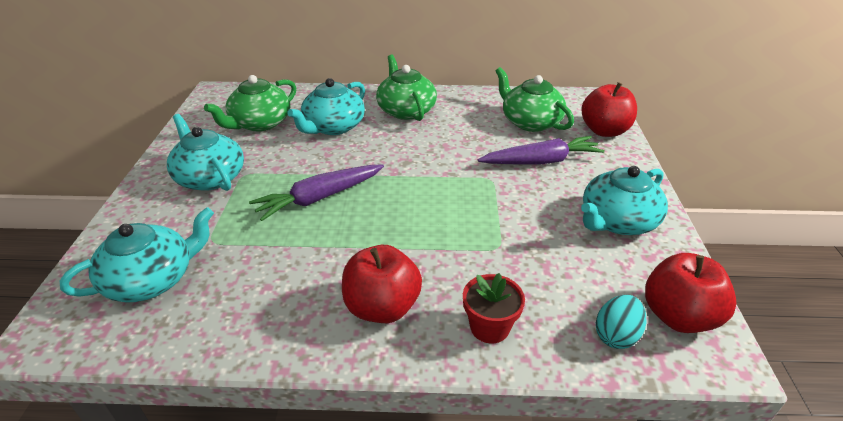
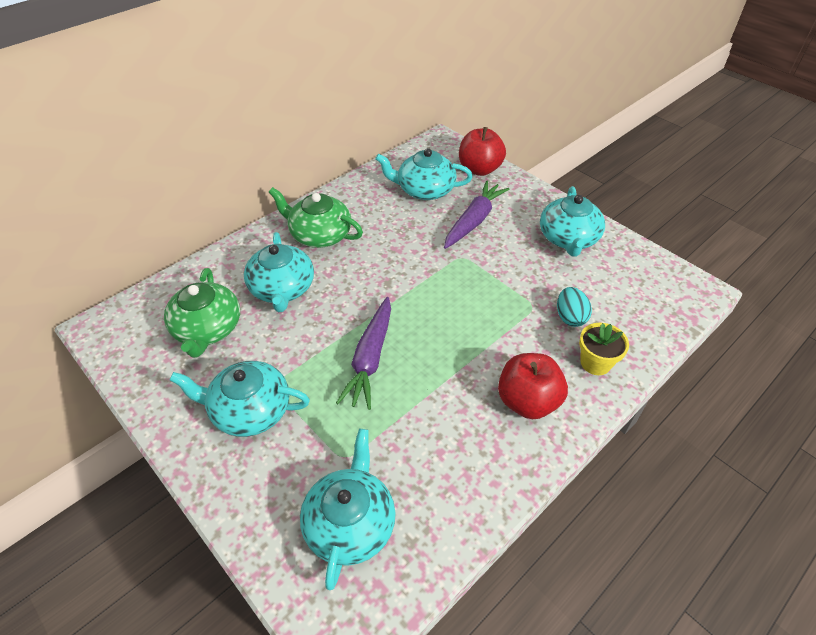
camera: 45 degrees left, 10 degrees up
(489, 327) = (595, 363): red flower pot -> yellow flower pot
(530, 122) = (424, 190): green teapot -> turquoise teapot
(616, 335) = (652, 315): turquoise egg -> turquoise egg (570, 317)
(678, 316) = (662, 281): red apple -> none

